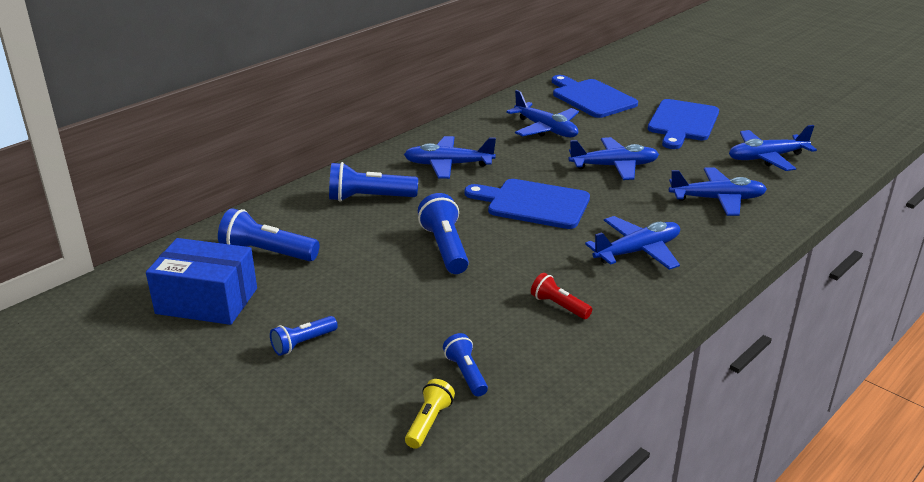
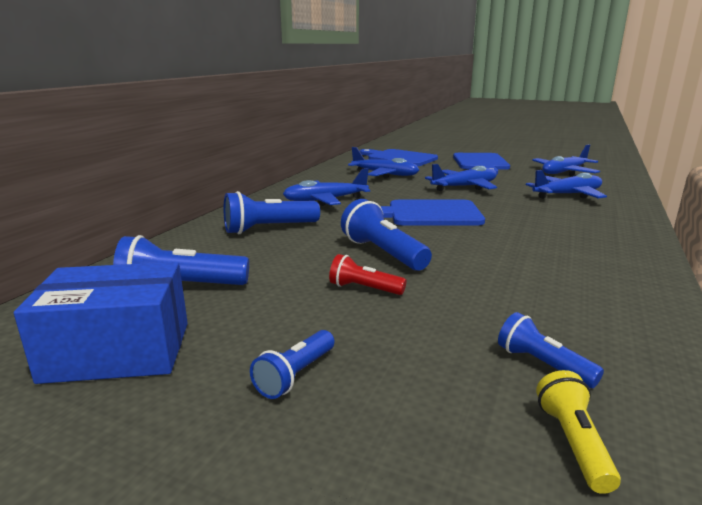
camera: 20 degrees left, 10 degrees down
(559, 306) = (551, 280): red flashlight -> red flashlight (364, 289)
(637, 251) = (558, 231): blue plane -> none

